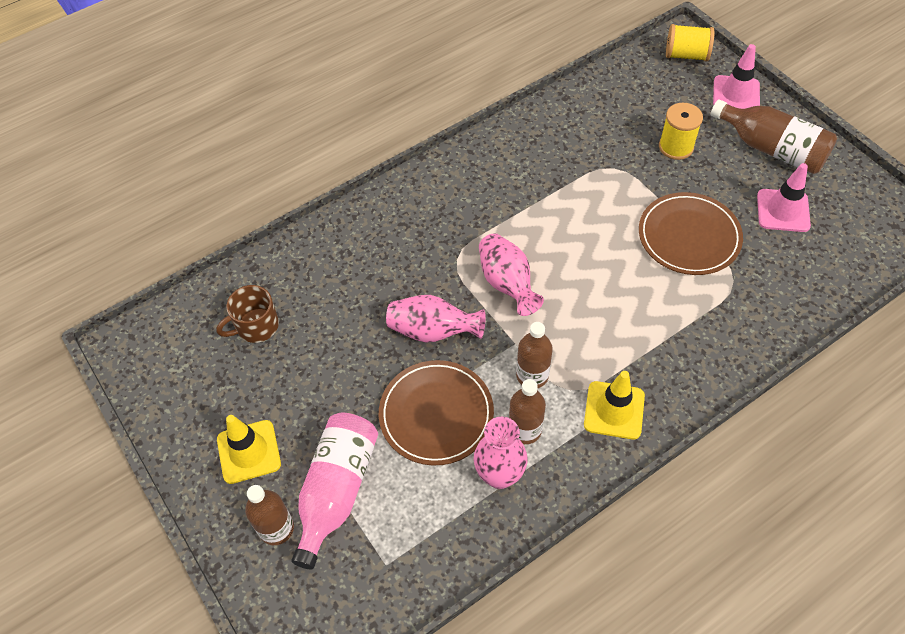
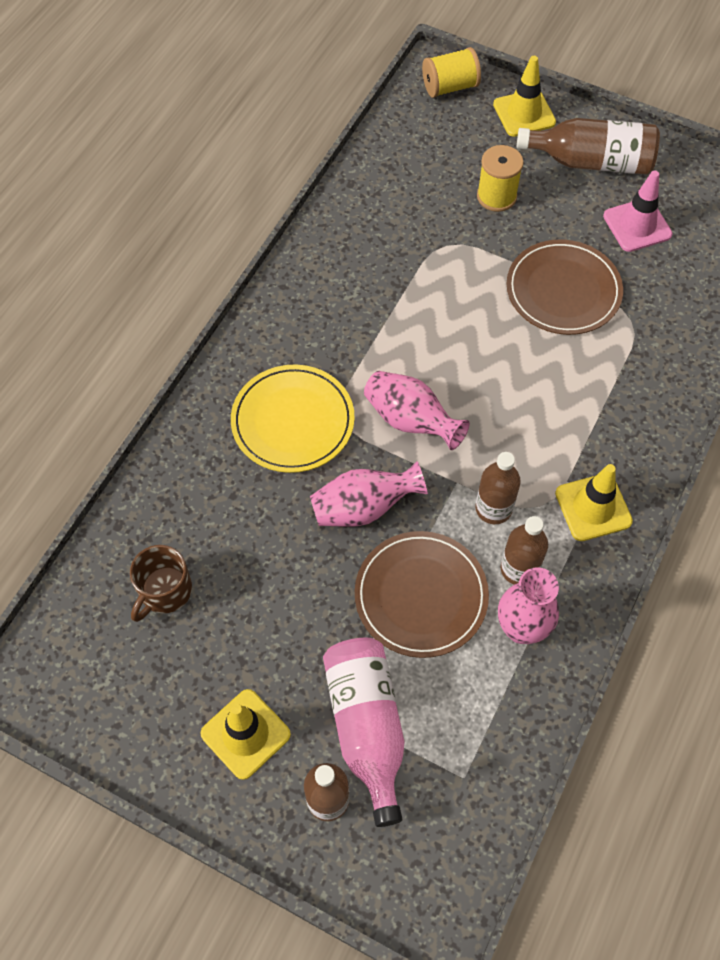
camera: 30 degrees left, 5 degrees up
(419, 248) = (293, 421): none -> yellow plate
(736, 94) = (524, 113): pink traffic cone -> yellow traffic cone

